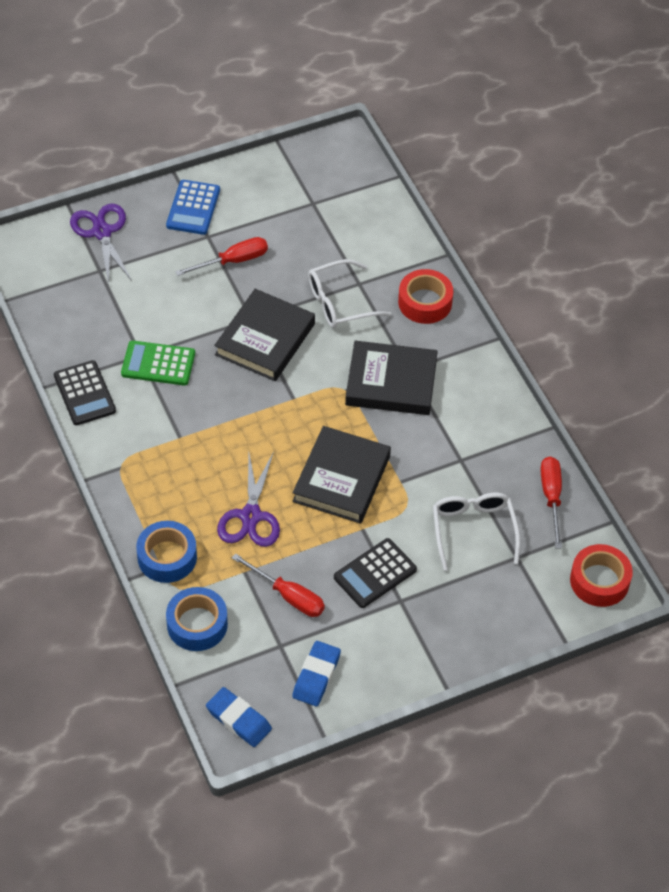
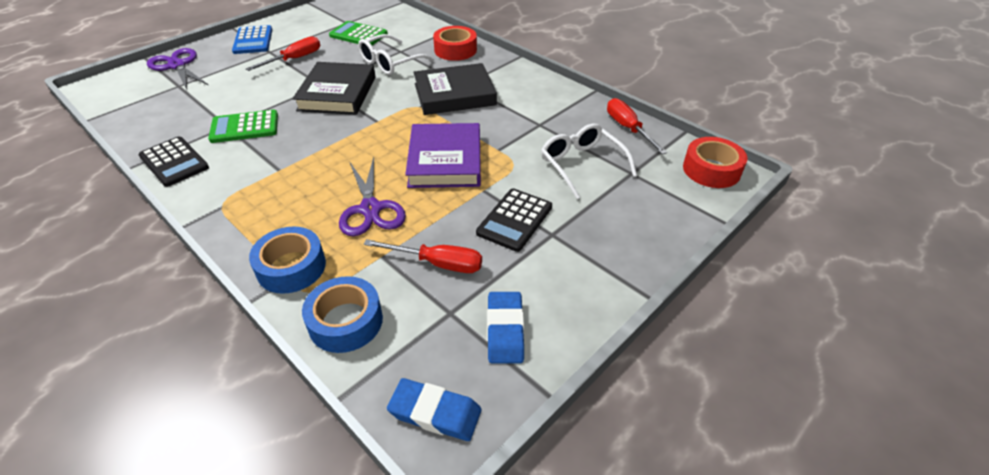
camera: 20 degrees left, 10 degrees down
(320, 234) = (358, 35): none -> green calculator
(341, 479) = (445, 160): black book -> purple book

